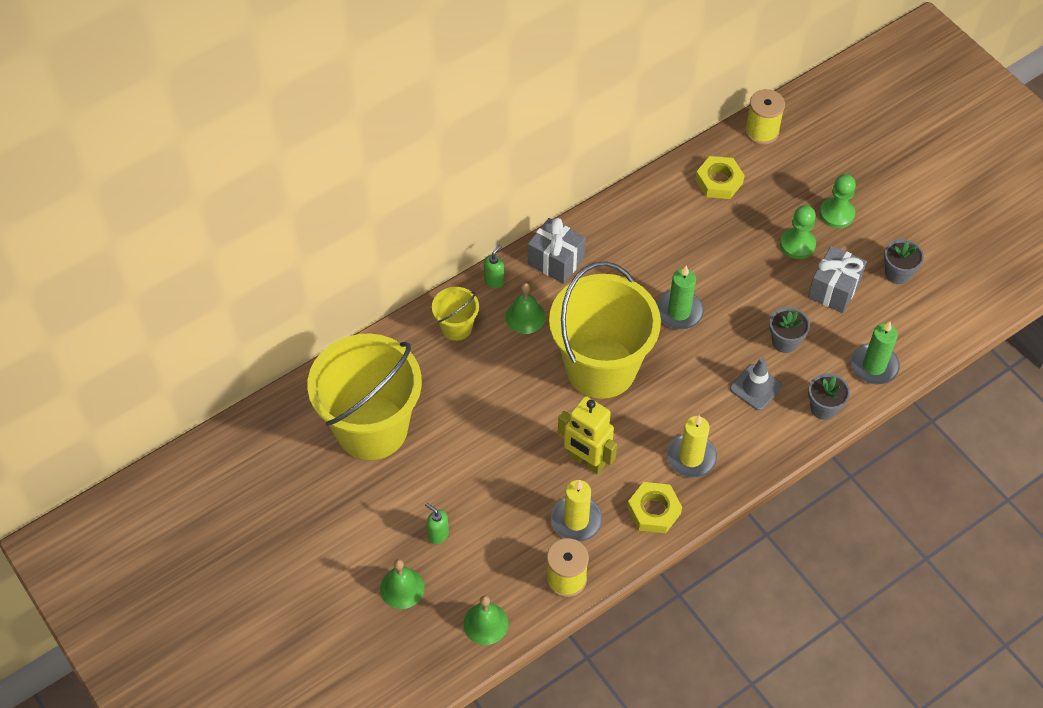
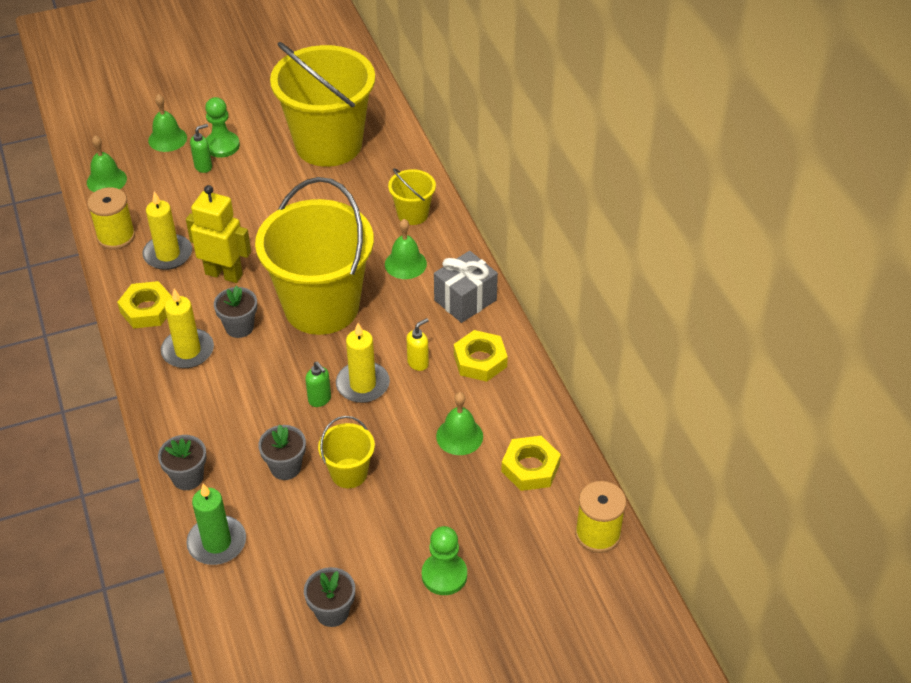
camera: 105 degrees right, 10 degrees down
(494, 281) = (457, 250): green soap dispenser -> green soap dispenser (320, 399)
(586, 461) = (224, 274): yellow robot -> yellow robot turned 60 degrees clockwise
(622, 236) = (480, 360): none -> yellow nut
(640, 278) = (418, 363): none -> yellow soap dispenser
(648, 425) = (239, 327): none -> grey flower pot
(679, 312) = (363, 384): green candle -> yellow candle
(706, 232) = (459, 436): none -> green bell
(755, 387) = (241, 425): grey traffic cone -> none
(772, 297) = (349, 473): none -> yellow bucket
(797, 244) = (412, 519): green pawn -> green pawn (222, 146)
(834, 289) = (335, 536): grey gift -> none

